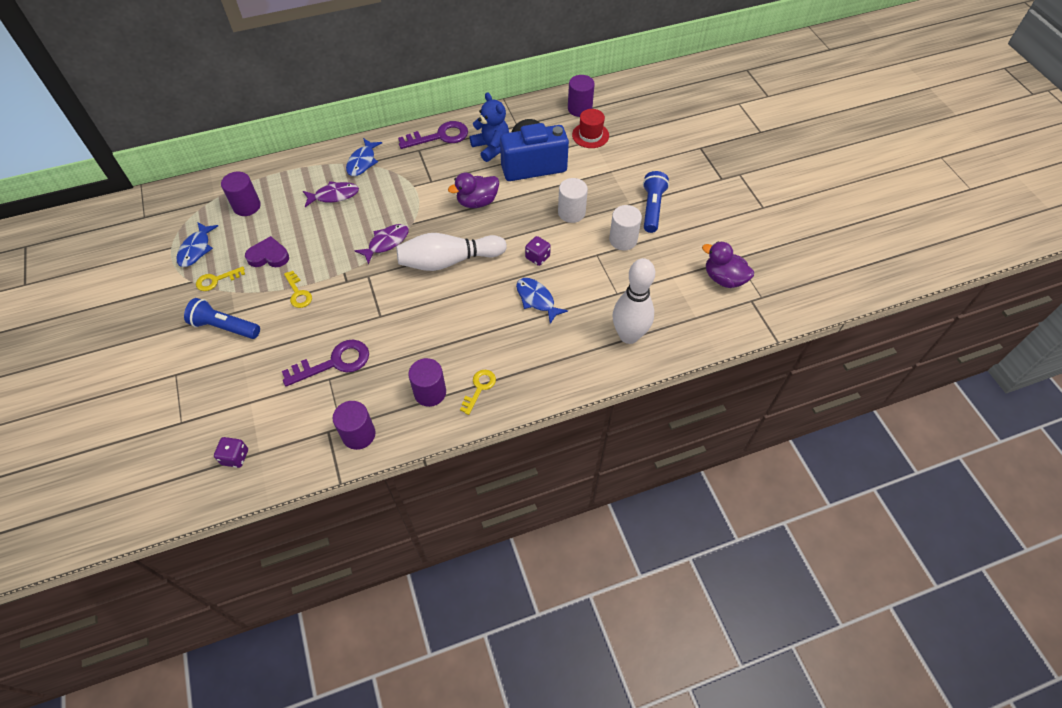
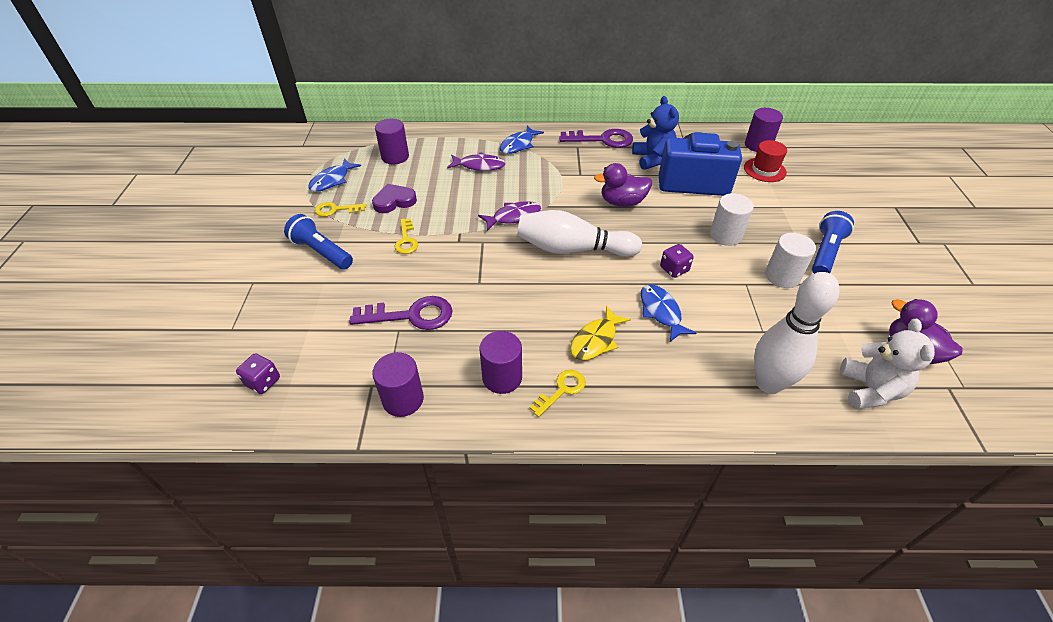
camera: 20 degrees right, 10 degrees down
(268, 256) = (394, 201): purple heart -> purple heart turned 45 degrees counterclockwise
(493, 339) = (596, 340): none -> yellow fish
(699, 319) = (870, 390): none -> white teddy bear

